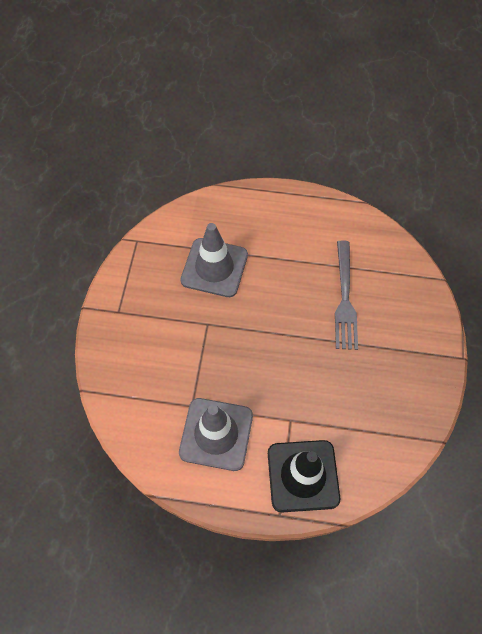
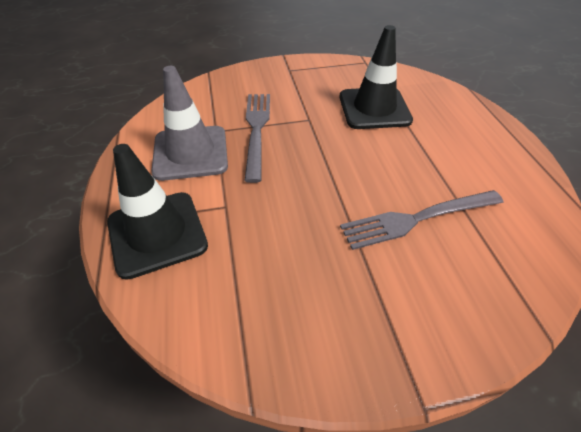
camera: 70 degrees right, 15 degrees down
(205, 371) = (256, 130): none -> grey fork
(214, 267) = (374, 108): grey traffic cone -> black traffic cone

